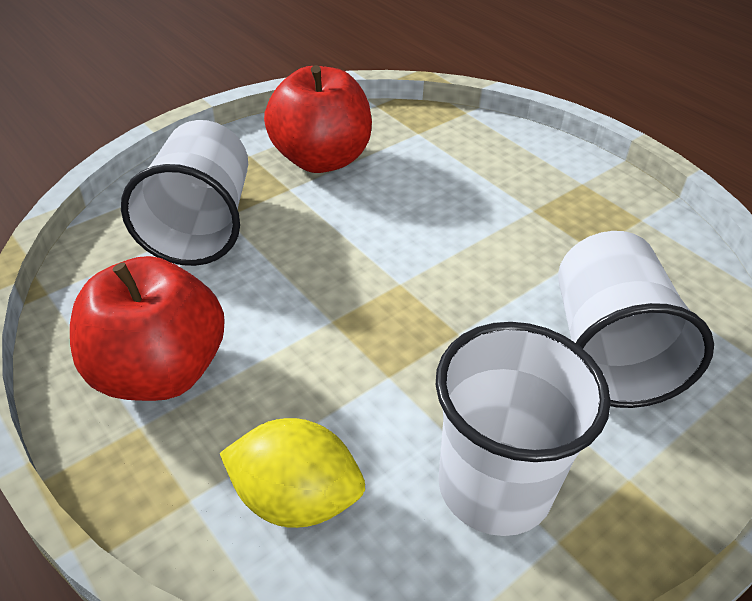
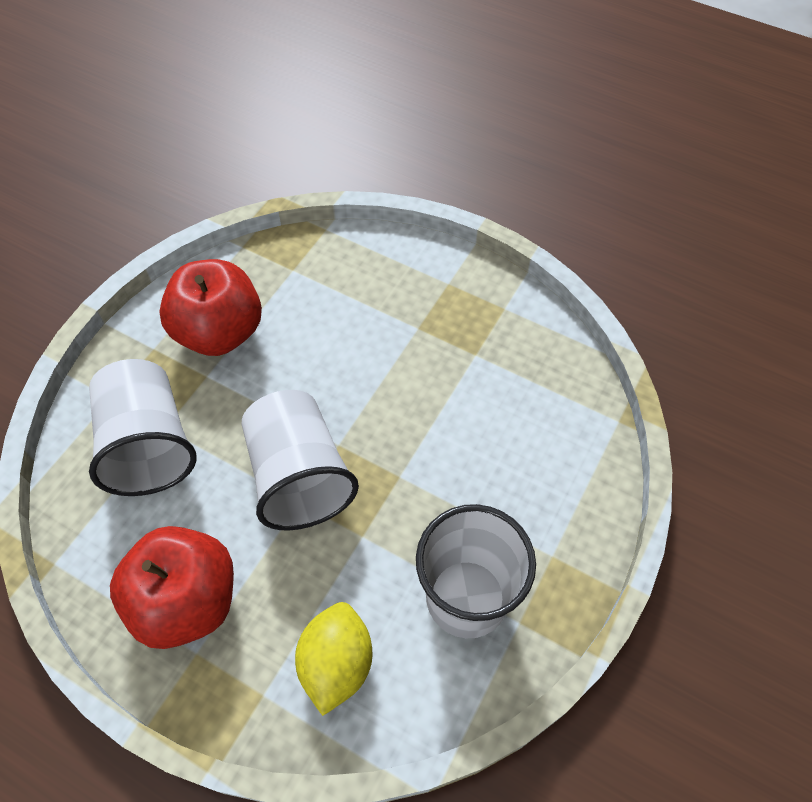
camera: 20 degrees left, 15 degrees up
(295, 498) = (336, 663): yellow lemon -> yellow lemon turned 75 degrees counterclockwise
(608, 351) = (512, 452): white cup -> white cup (299, 476)

